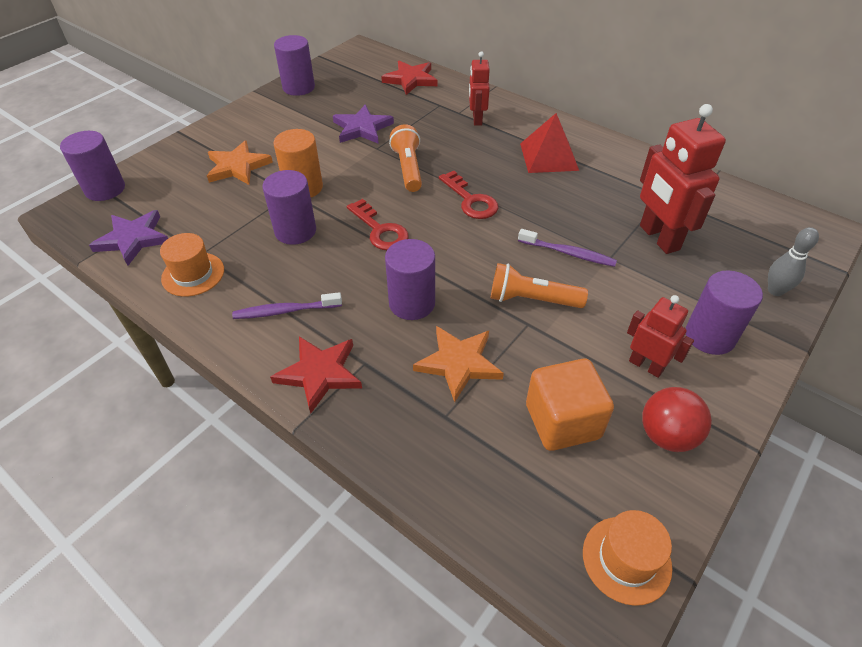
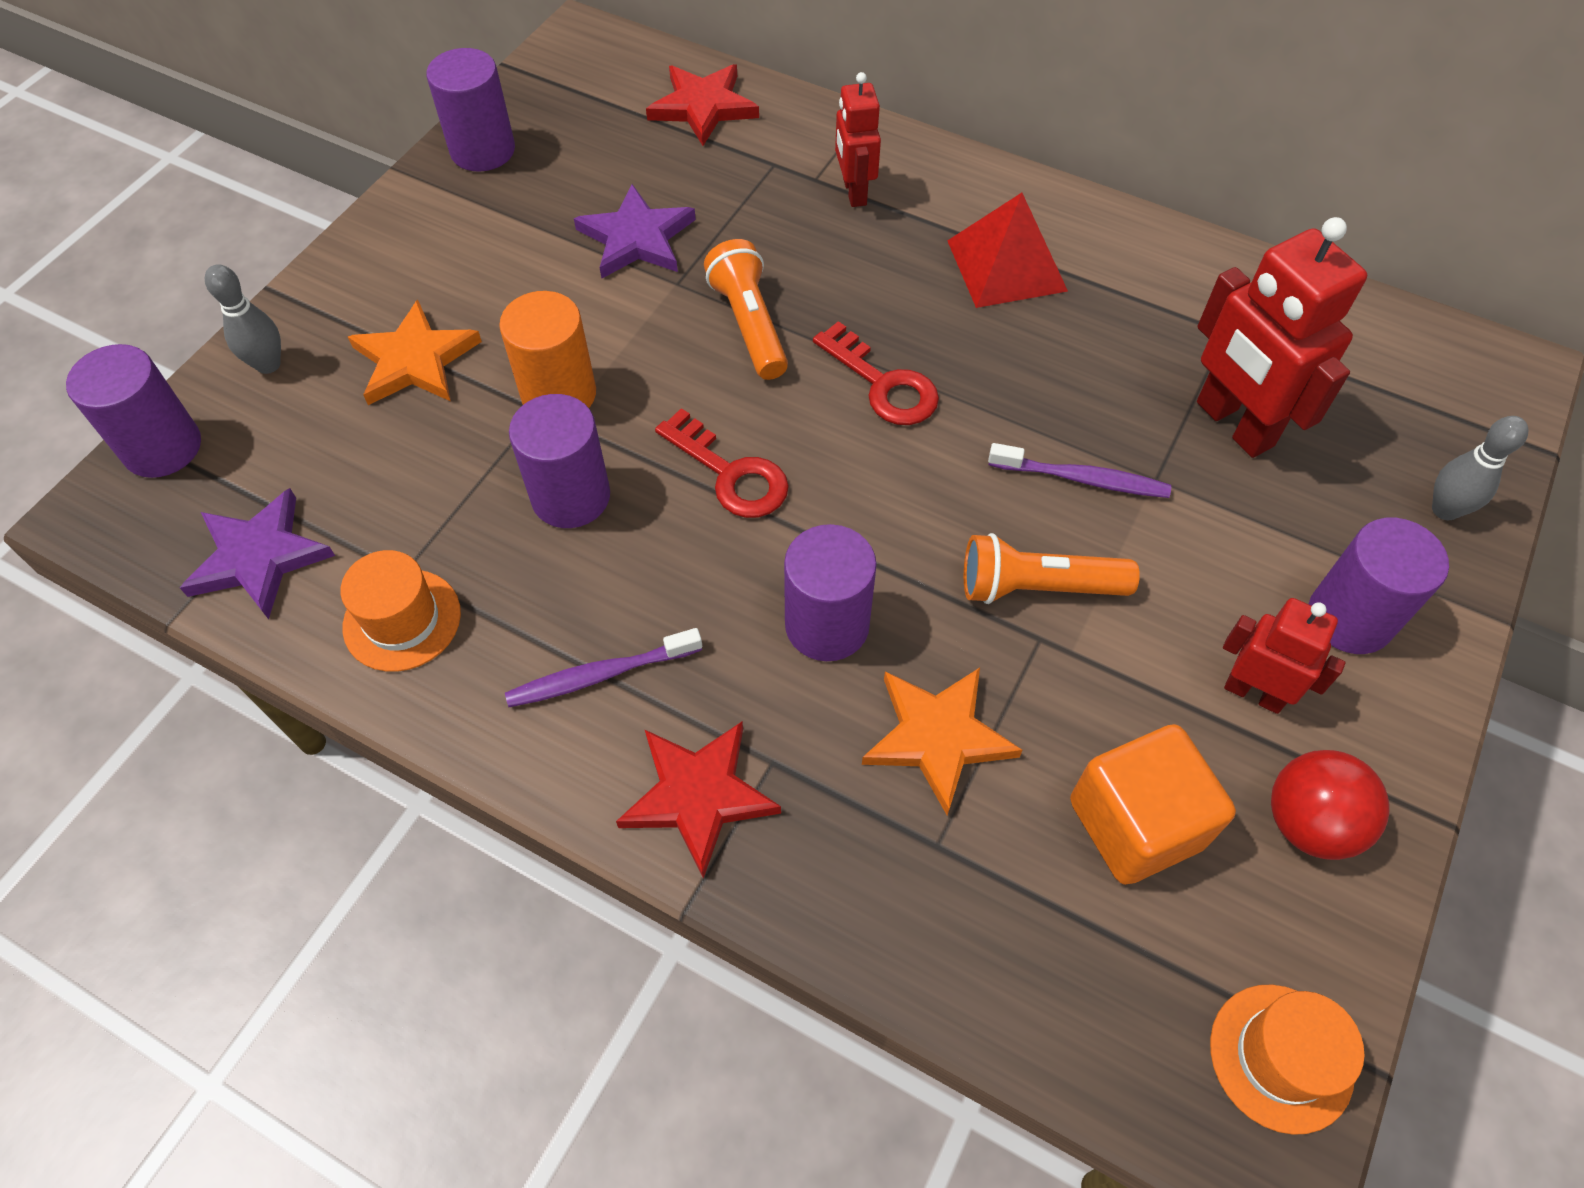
camera: 10 degrees left, 10 degrees up
(167, 161) = (268, 364): none -> grey bowling pin

